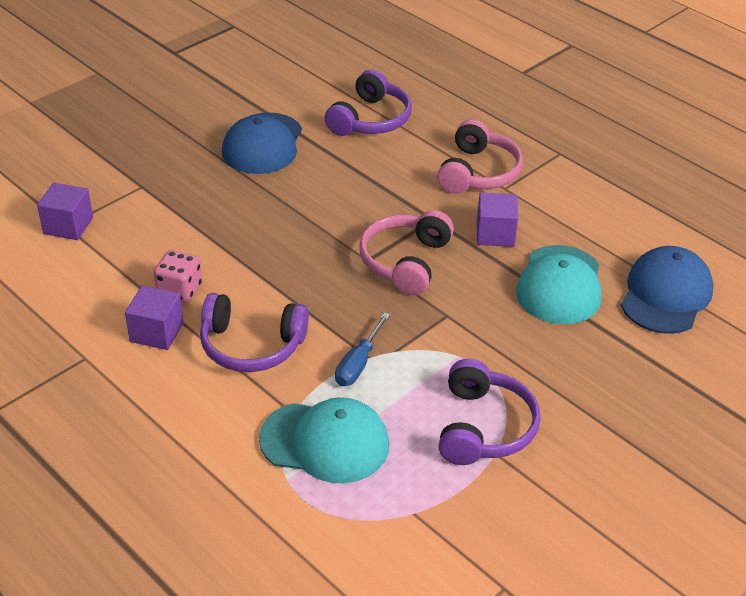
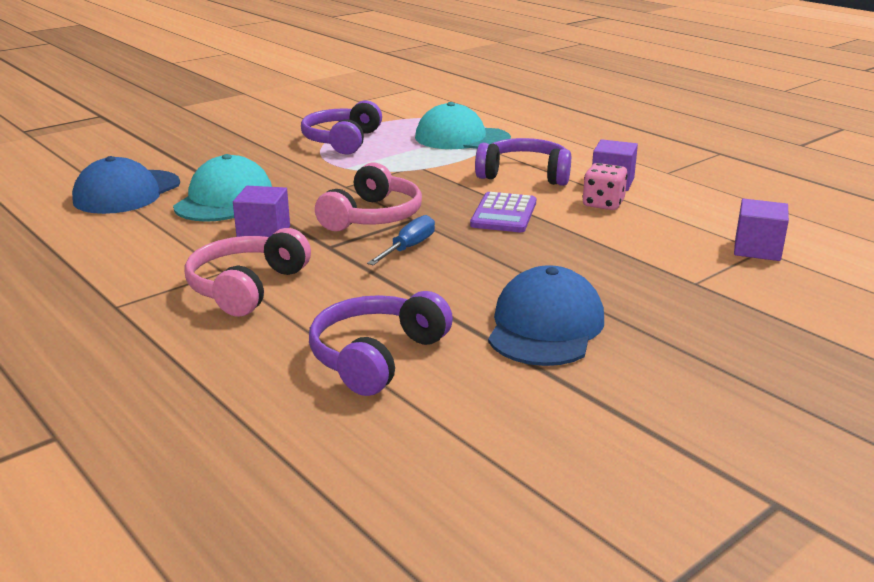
camera: 175 degrees left, 15 degrees down
(281, 270) = (504, 214): none -> purple calculator
(358, 364) = (432, 165): blue screwdriver -> blue screwdriver (409, 248)

